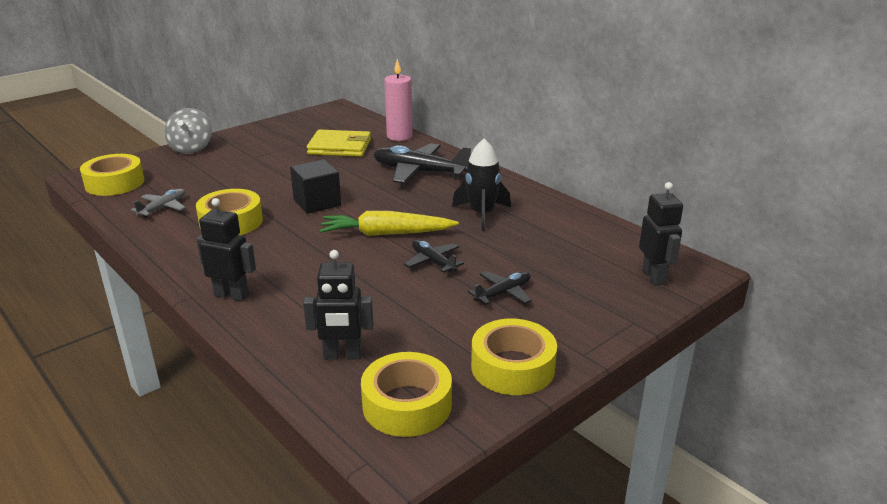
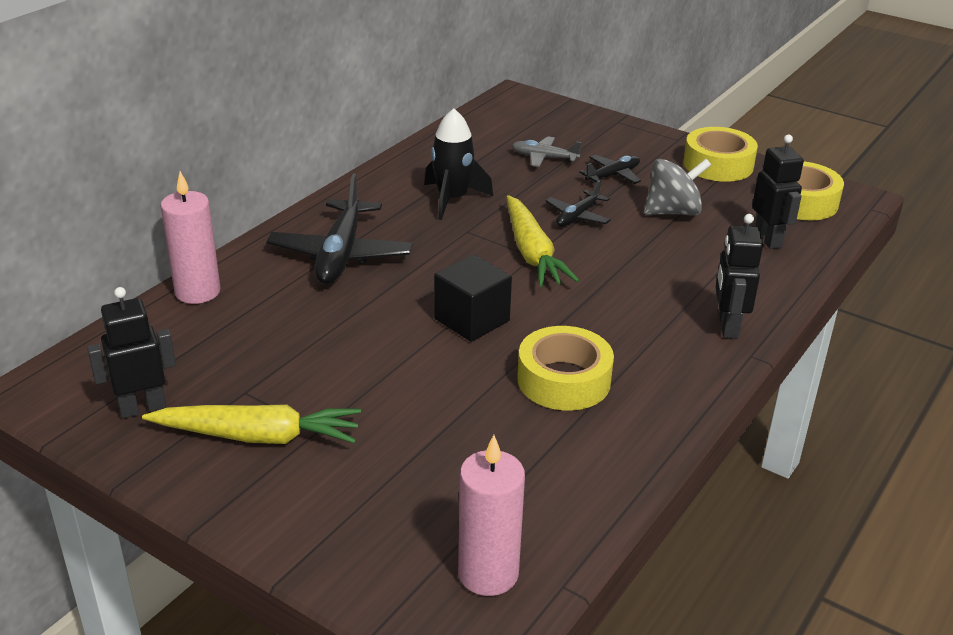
camera: 105 degrees left, 5 degrees up
(114, 183) = (488, 573): yellow tape -> pink candle
(163, 208) = (554, 466): grey plane -> grey plane (544, 157)
(191, 148) = (292, 529): grey spinning top -> grey spinning top (672, 212)
(261, 145) = (258, 436): none -> yellow carrot
(339, 147) = (254, 342): yellow wallet -> none
(503, 293) = (613, 175): black plane -> black plane turned 105 degrees clockwise
(654, 277) = (539, 113): black robot -> black robot (142, 408)

